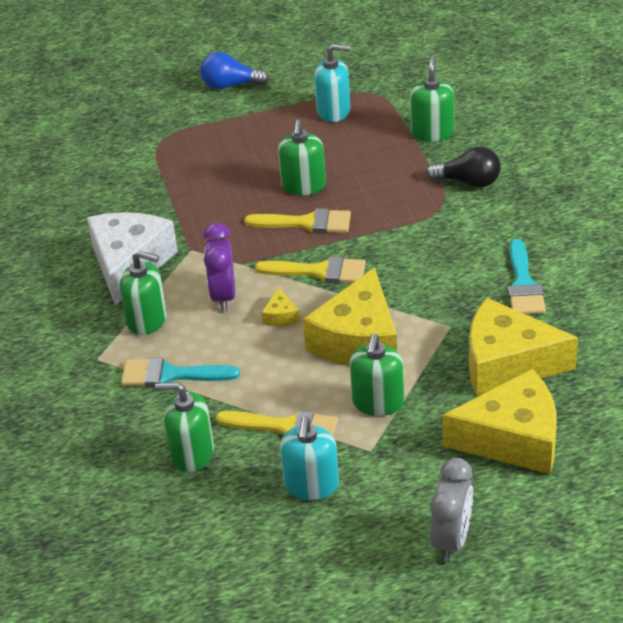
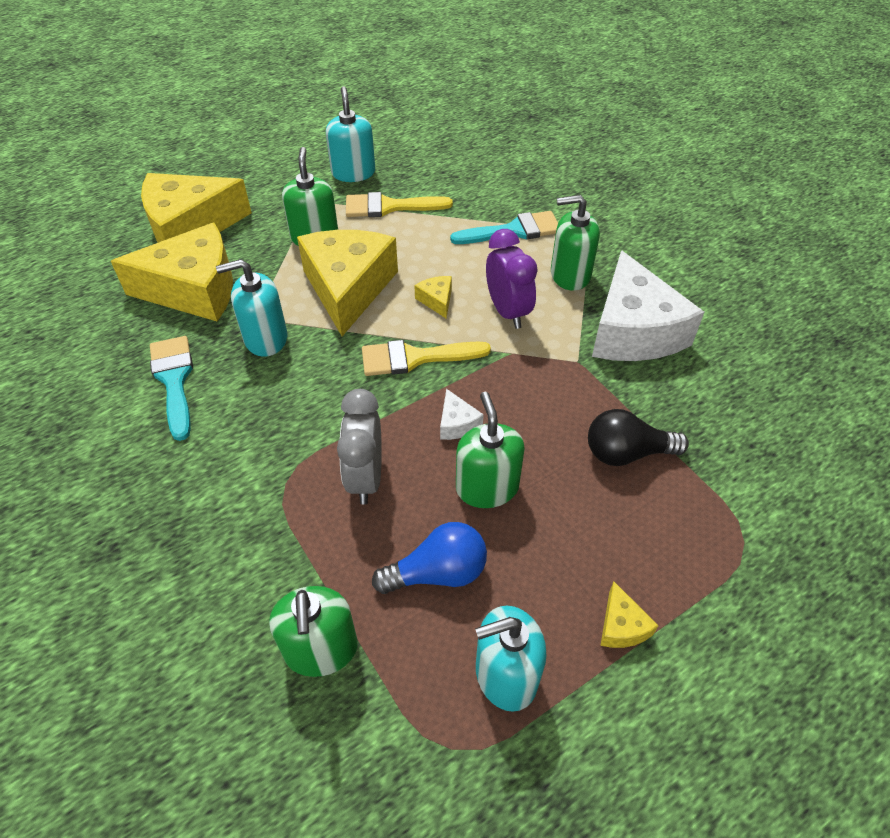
camera: 160 degrees right, 10 degrees up
(192, 453) = (458, 178): green soap dispenser -> none
(230, 85) = (726, 717): blue light bulb -> blue light bulb (438, 572)
(260, 119) = (621, 626): none -> yellow cheese
(306, 223) = (457, 424): yellow brush -> white cheese
(443, 306) = (265, 338): none -> turquoise soap dispenser
(451, 540) = (238, 157): grey clock -> grey clock (365, 477)
(468, 182) = (250, 539): black light bulb -> black light bulb (626, 453)

